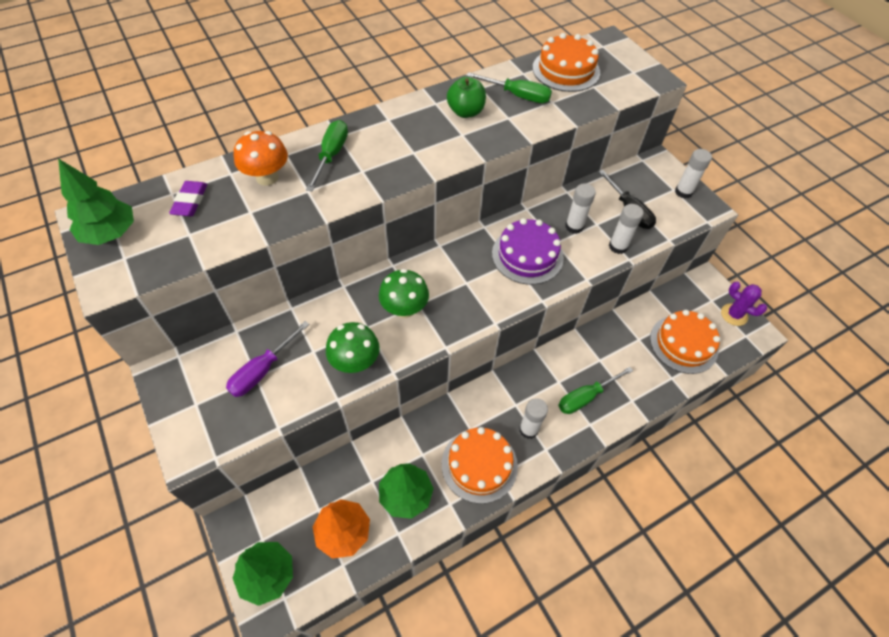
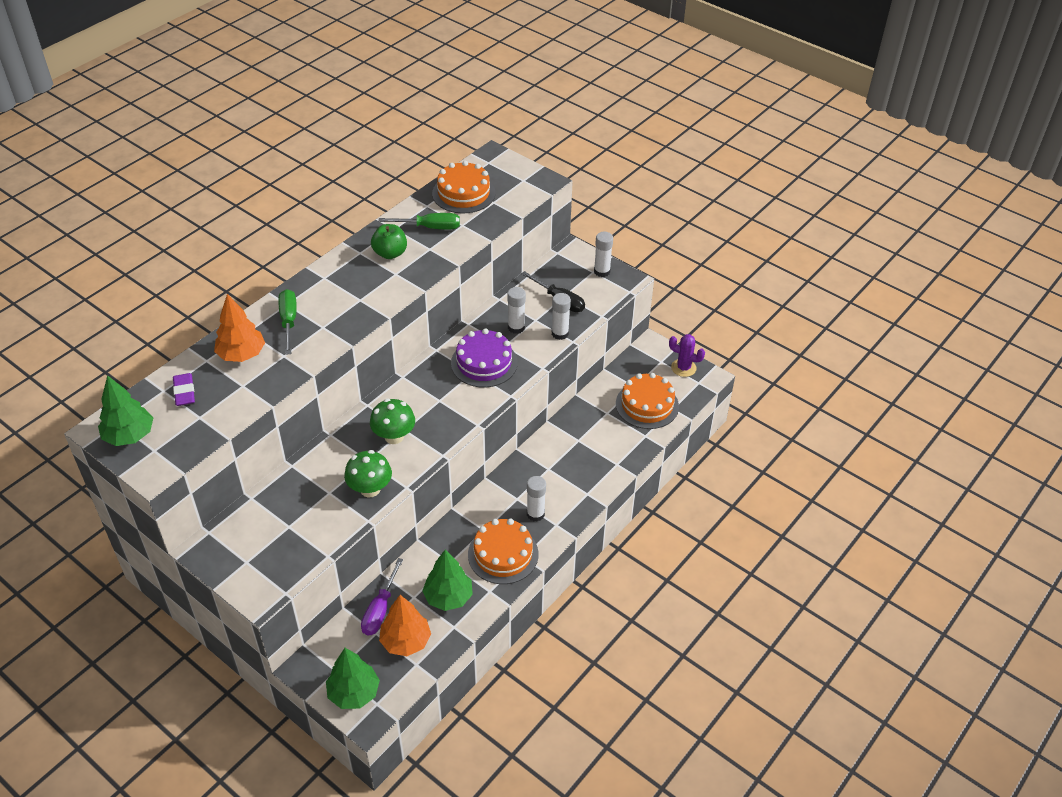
camera: 20 degrees left, 10 degrees down
(262, 370) = (292, 520): purple screwdriver -> purple screwdriver (380, 609)
(267, 177) = (241, 354): orange mushroom -> orange tree
(585, 397) = (576, 473): green screwdriver -> none

